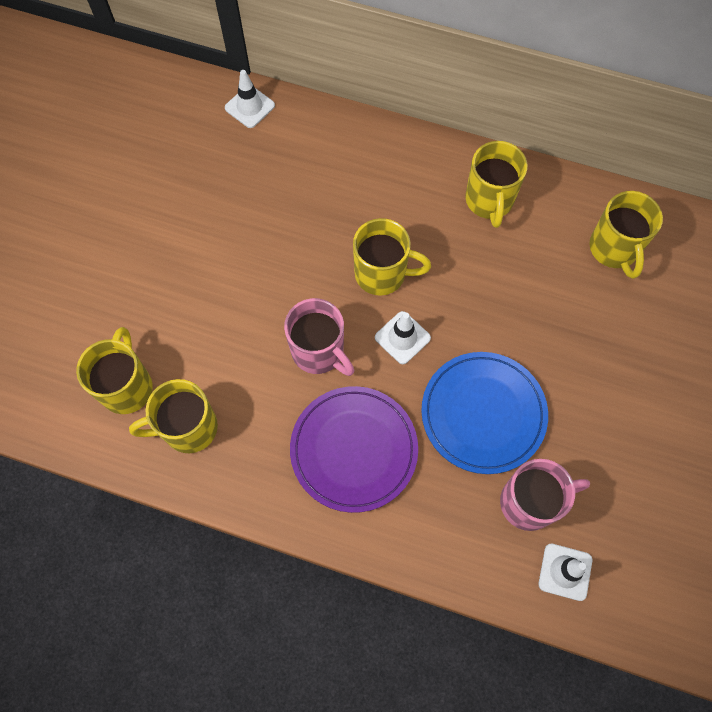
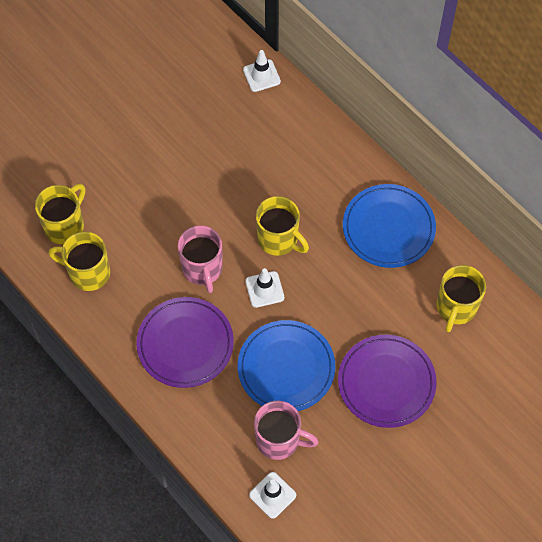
camera: 30 degrees right, 5 degrees down
(489, 201) = (388, 228): yellow mug -> blue plate
(599, 369) = (386, 382): none -> purple plate

